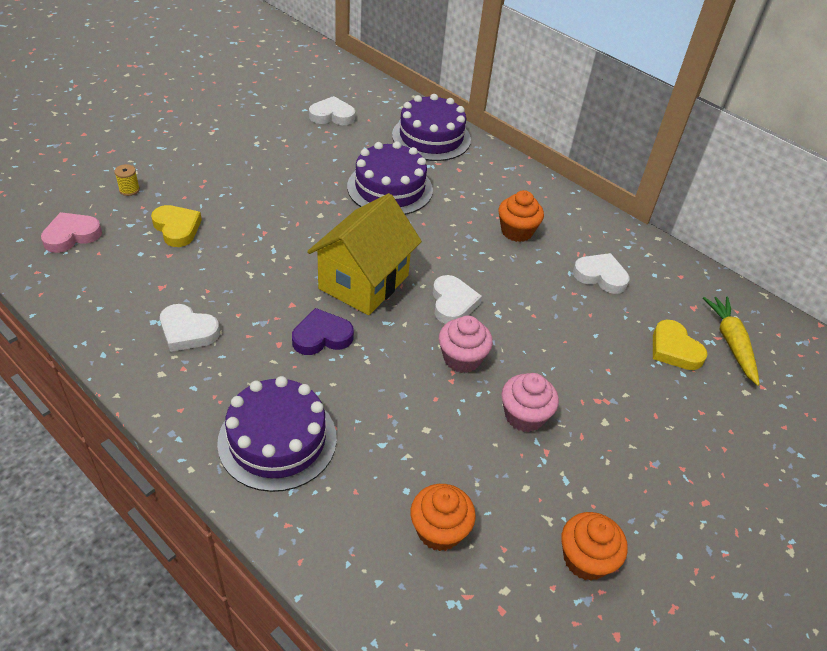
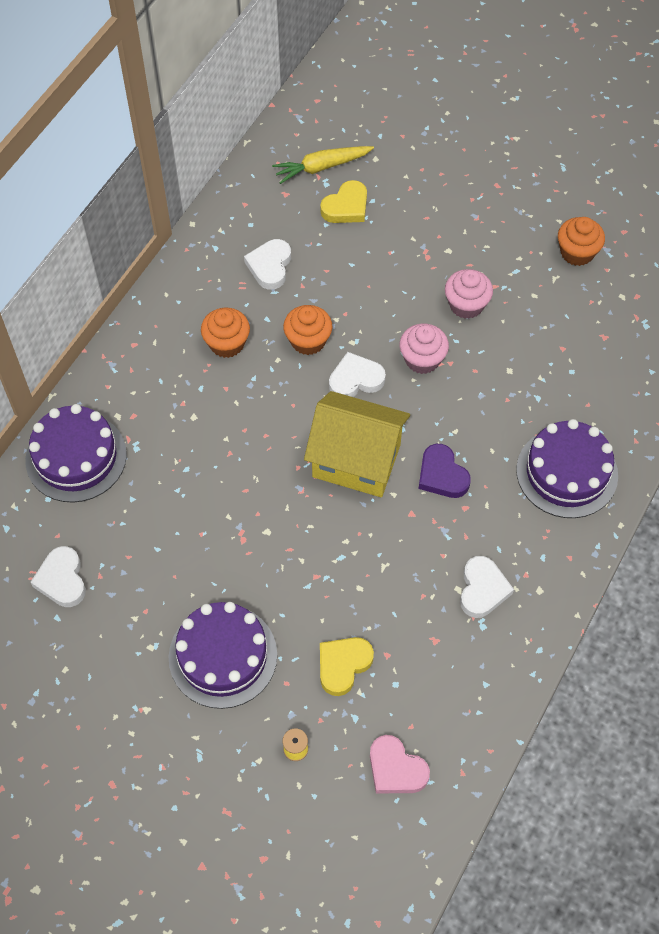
camera: 100 degrees left, 15 degrees up
(390, 188) = (194, 476): purple cake -> purple cake (223, 656)
(439, 530) = (595, 343): orange cupcake -> orange cupcake (308, 341)

